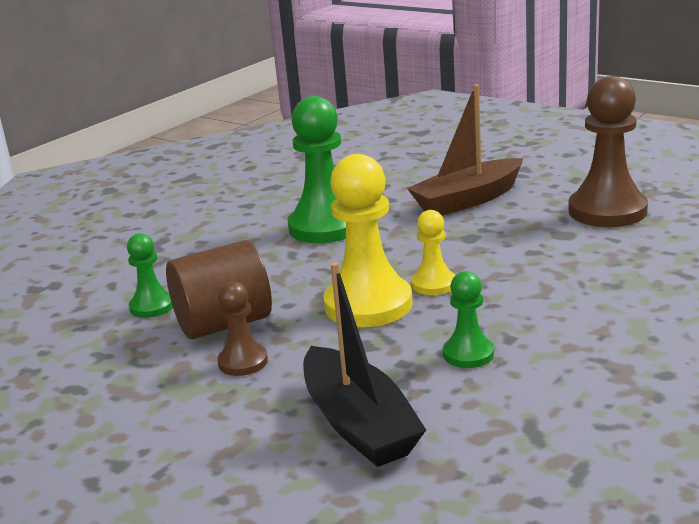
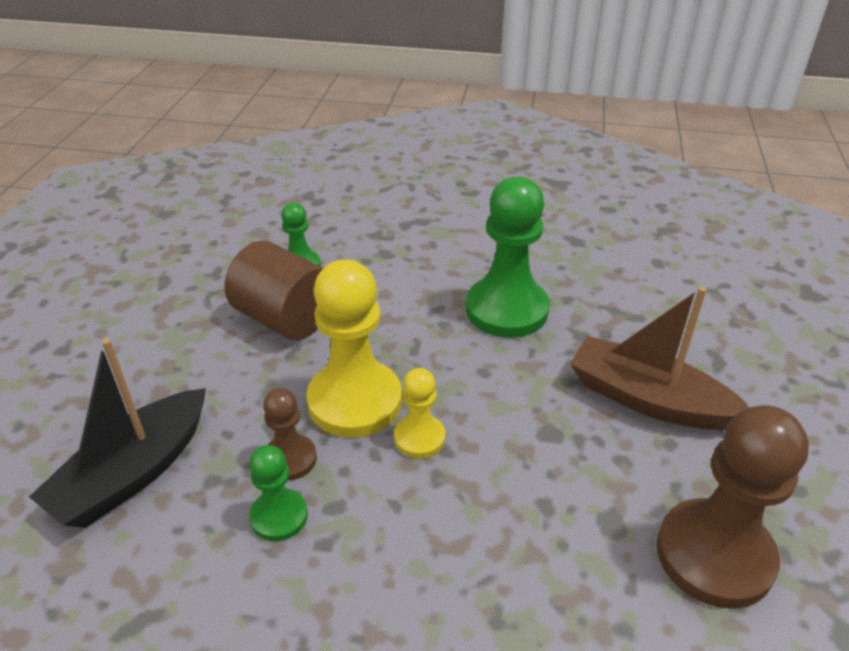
camera: 60 degrees right, 15 degrees up
(243, 362) = (223, 356): brown pawn -> brown pawn (290, 459)

